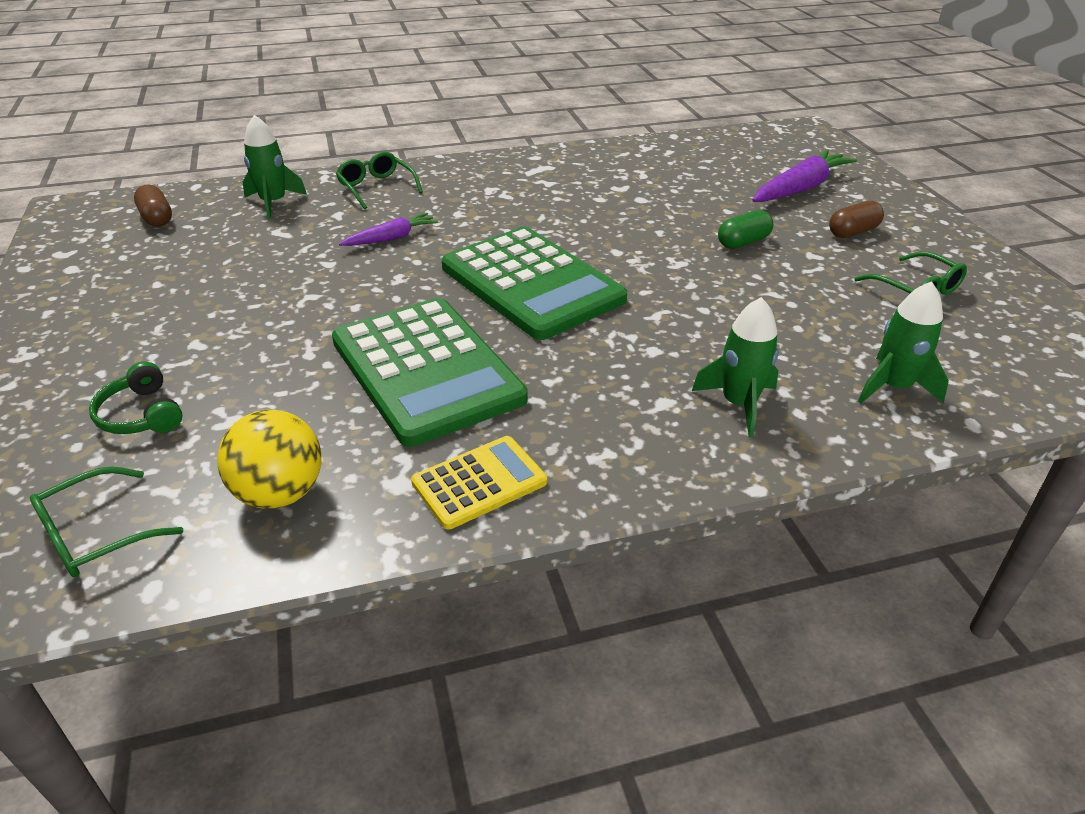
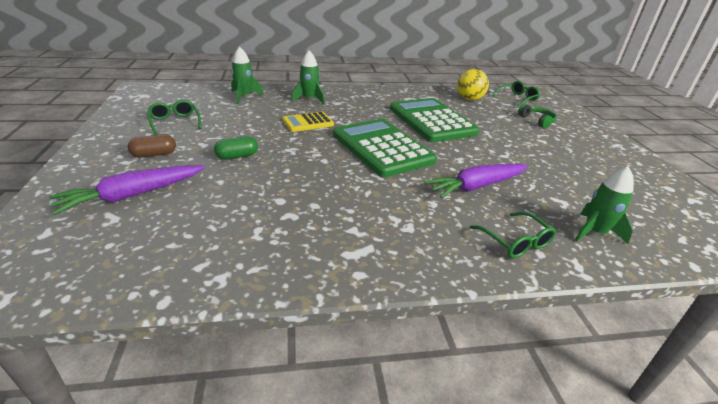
camera: 175 degrees left, 5 degrees down
(157, 218) = (673, 226): brown capsule -> none
(391, 238) = (476, 186): purple carrot -> purple carrot, size x1.70
(479, 482) = (407, 94): yellow calculator -> yellow calculator (308, 122)

